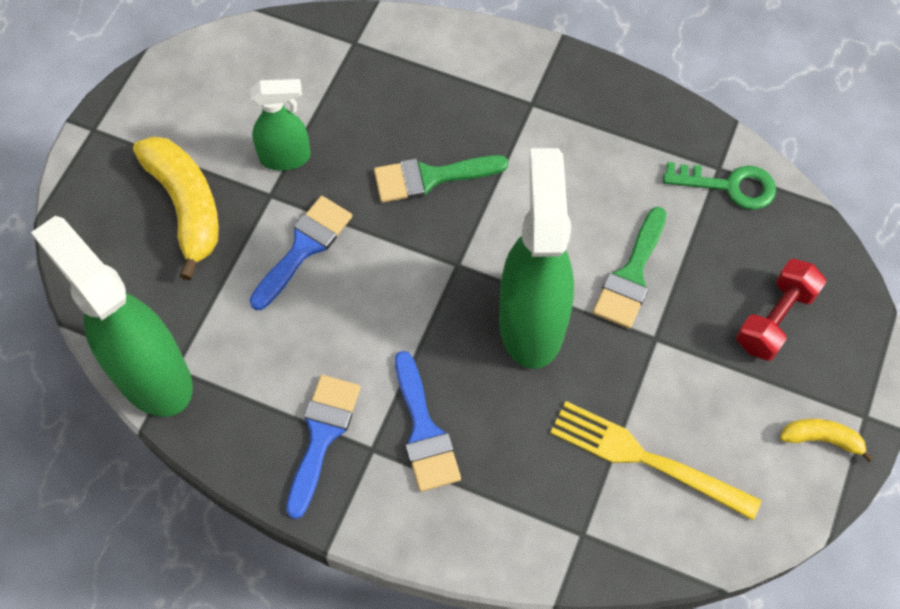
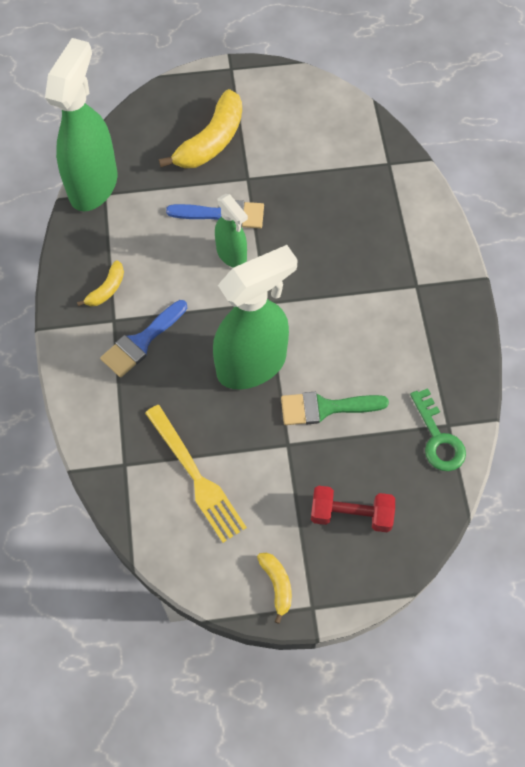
camera: 60 degrees right, 0 degrees up
(286, 157) = (279, 172): green spray bottle -> green spray bottle (231, 255)
(322, 436) = (106, 289): blue brush -> yellow banana
(430, 177) = (319, 256): green brush -> none
(644, 458) = (196, 477): yellow fork -> yellow fork turned 150 degrees clockwise

